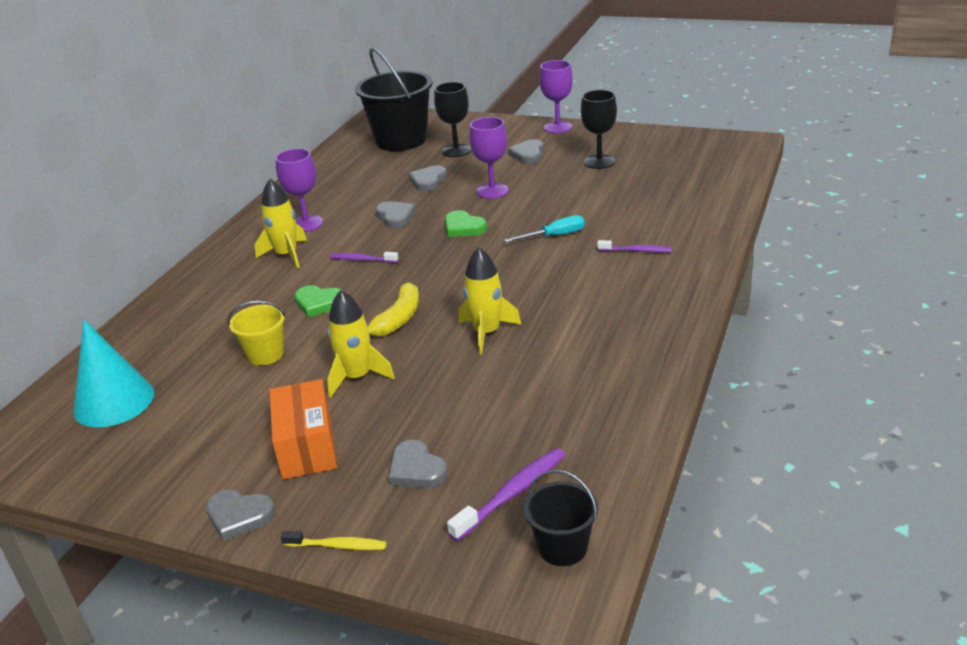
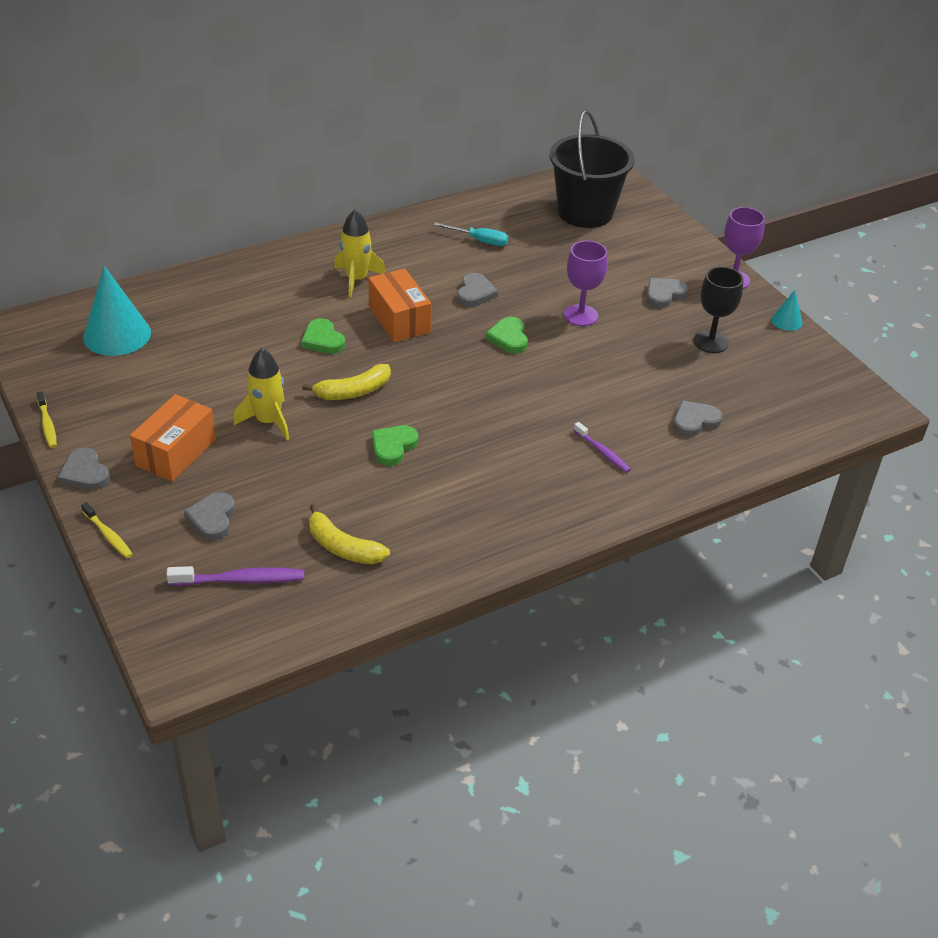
camera: 35 degrees right, 10 degrees up
(139, 505) = (47, 424): none -> yellow toothbrush
(265, 354) = (239, 360): yellow bucket -> none
(306, 224) = (406, 257): purple goblet -> none
(362, 260) = (399, 319): purple toothbrush -> orange box
(428, 181) = (547, 272): grey heart -> grey heart (694, 421)
(456, 151) = (612, 252): black goblet -> none
(487, 333) = (393, 446): yellow rocket -> green heart
(554, 236) = (563, 394): turquoise screwdriver -> turquoise screwdriver (479, 241)
(556, 416) = (343, 547): none -> yellow banana
(562, 548) = (218, 639): black bucket -> none
(625, 130) = (786, 321): none -> turquoise cone

